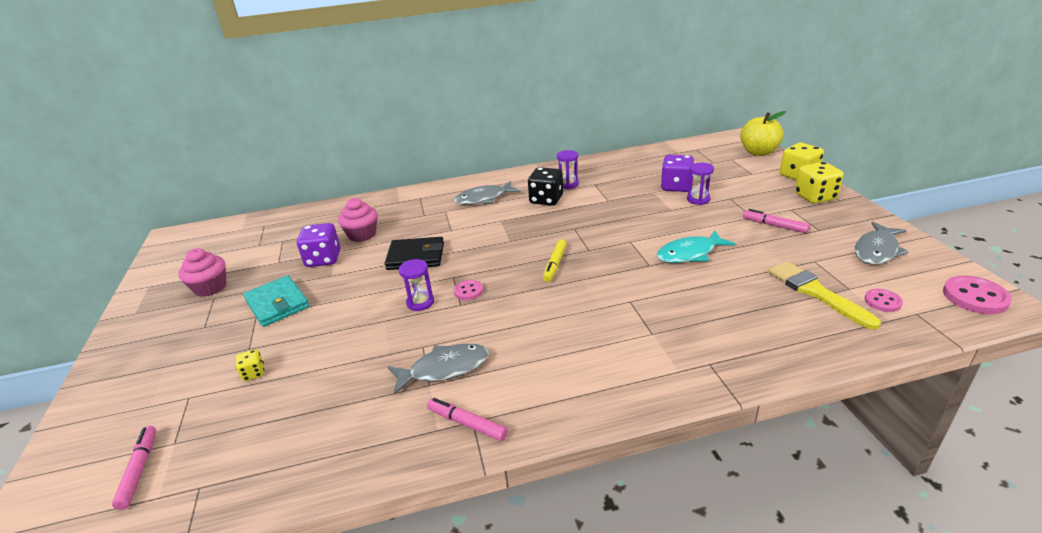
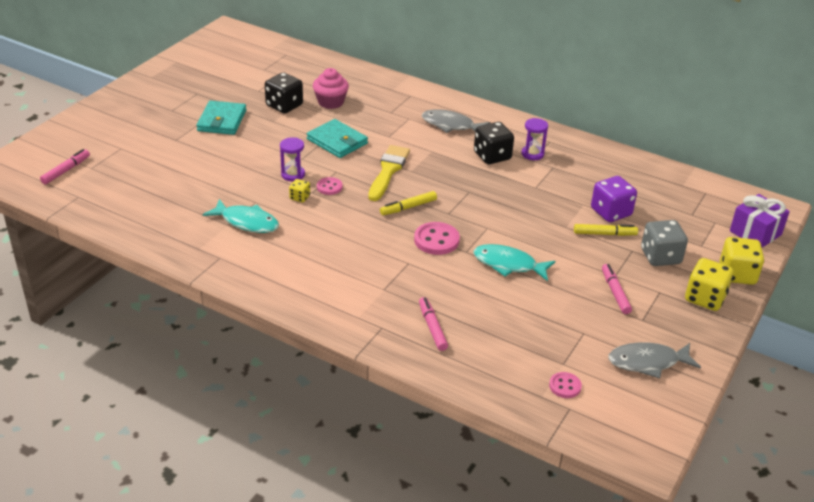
camera: 40 degrees right, 5 degrees up
(210, 287) = (203, 84): pink cupcake -> none
(253, 373) = (161, 156): yellow dice -> yellow dice (300, 197)
(323, 259) = (284, 106): purple dice -> black dice
(416, 256) = (337, 141): black wallet -> turquoise wallet
(444, 369) = (247, 222): grey fish -> turquoise fish
(467, 424) = (215, 256): pink marker -> pink marker (432, 327)
(698, 199) = (604, 234): purple hourglass -> yellow marker
(749, 191) = (660, 257): none -> grey dice
(758, 152) = (755, 233): yellow apple -> purple gift
(816, 292) = (534, 348): yellow brush -> yellow brush (388, 171)
(975, 297) = (637, 435): pink button -> pink button (436, 240)

